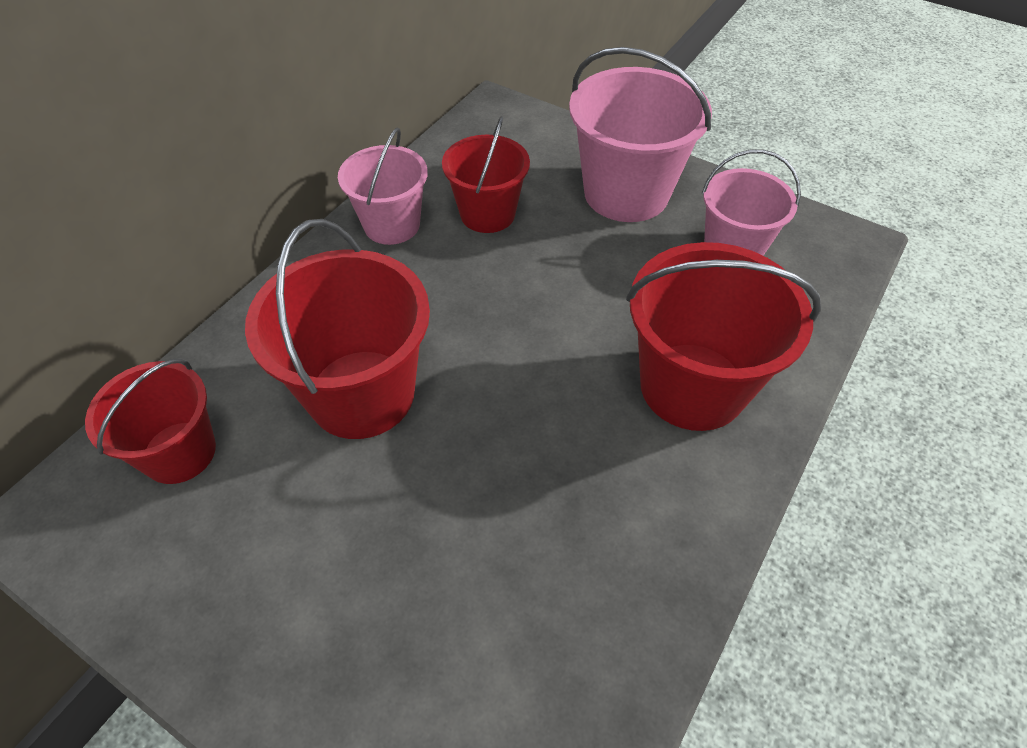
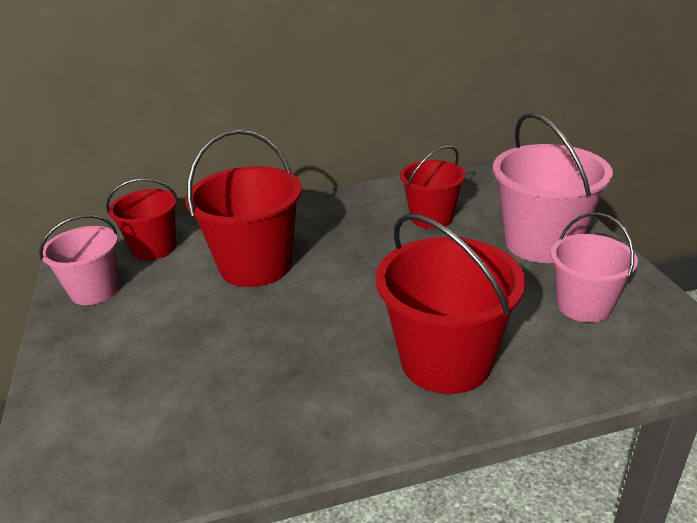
camera: 45 degrees right, 20 degrees down
(392, 225) = (369, 201): pink bucket -> pink bucket (95, 290)

